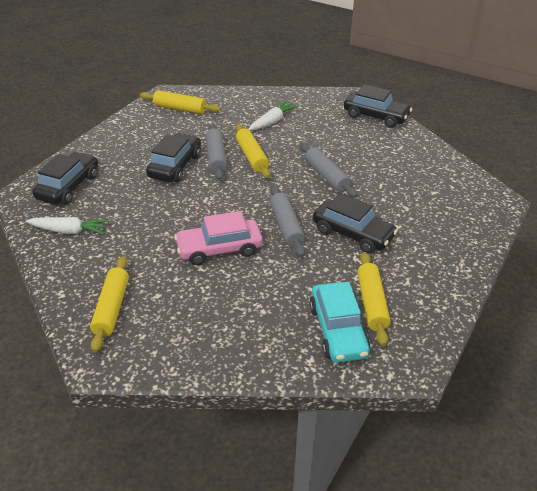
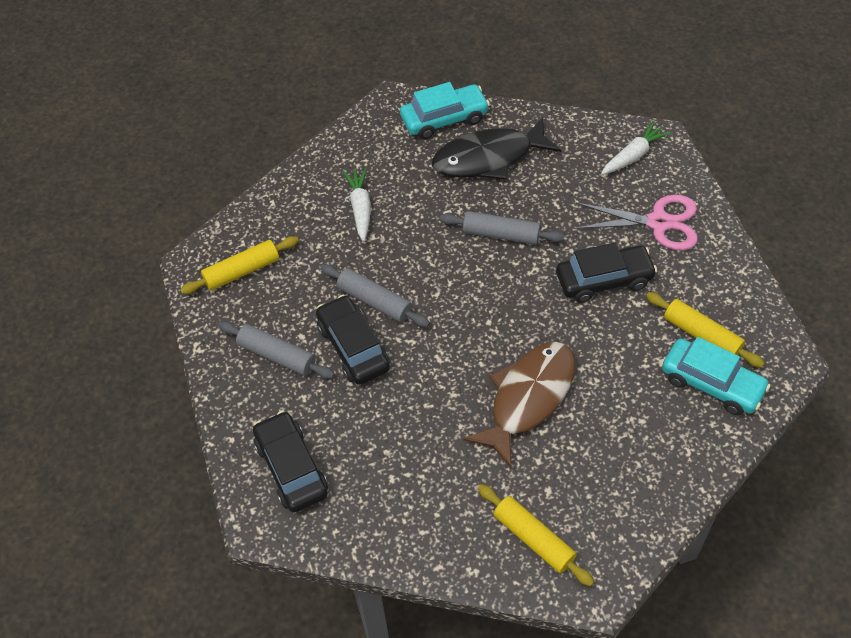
camera: 45 degrees left, 15 degrees up
(70, 231) = (376, 510): white carrot -> white carrot (634, 155)
(219, 249) = (528, 398): pink car -> brown fish
(252, 156) = (406, 270): yellow rolling pin -> none
(286, 226) = (545, 322): grey rolling pin -> grey rolling pin (277, 355)
(374, 144) = (488, 158): none -> black fish
(376, 116) = (444, 119): black car -> turquoise car
(433, 234) = (658, 222): none -> pink scissors

